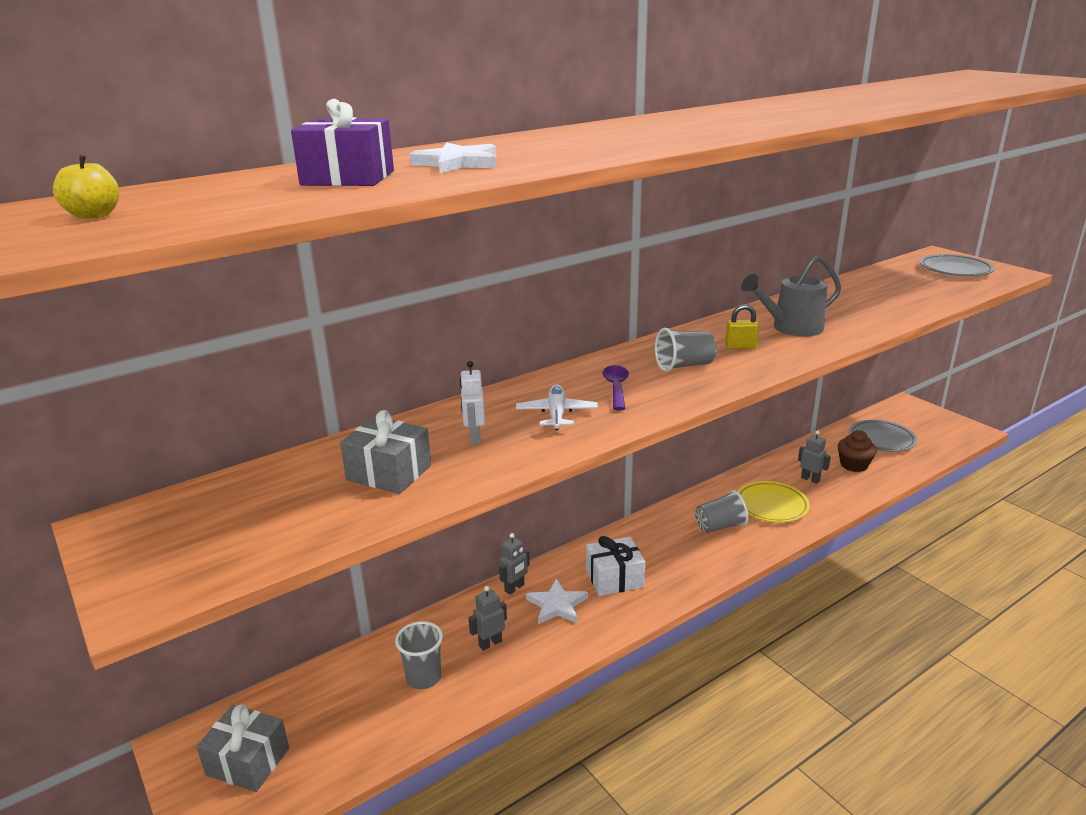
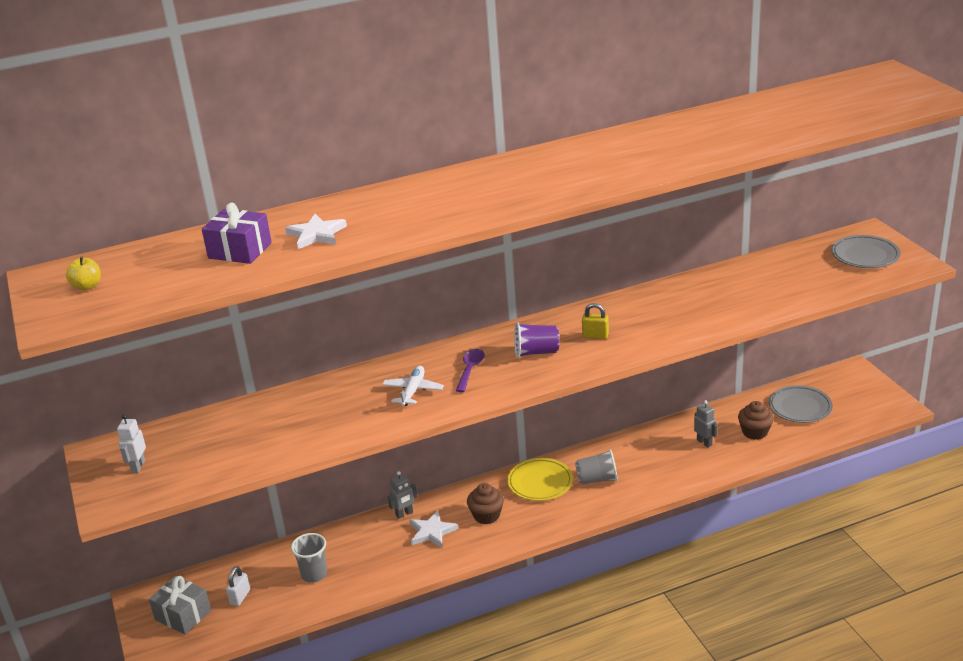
camera: 15 degrees right, 5 degrees up
(327, 723) = (240, 597): none -> white padlock
(389, 473) = (277, 430): grey gift -> none
(474, 437) = (345, 406): white robot -> white robot (138, 466)
(490, 643) = (370, 555): grey robot -> none
(614, 578) = (486, 515): white gift -> brown cupcake
(684, 366) = (536, 352): grey cup -> purple cup
(771, 505) = (653, 465): yellow plate -> yellow plate (540, 483)
(791, 328) = (652, 318): grey watering can -> none

